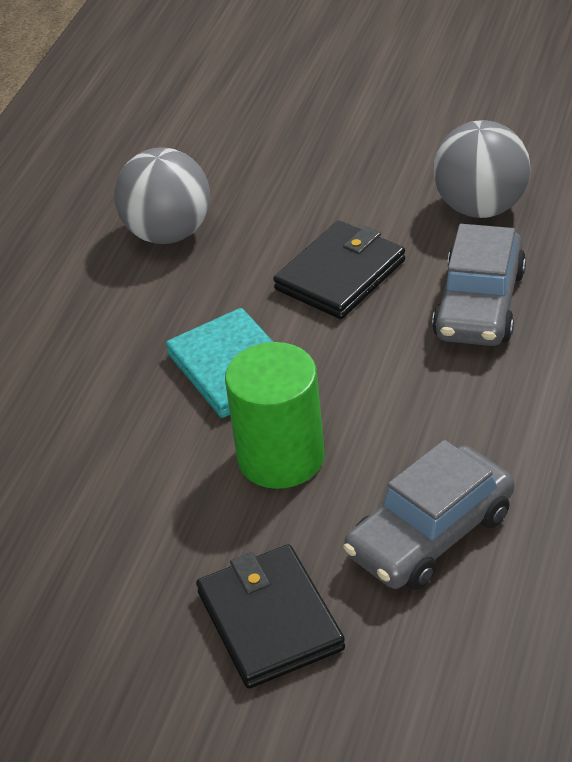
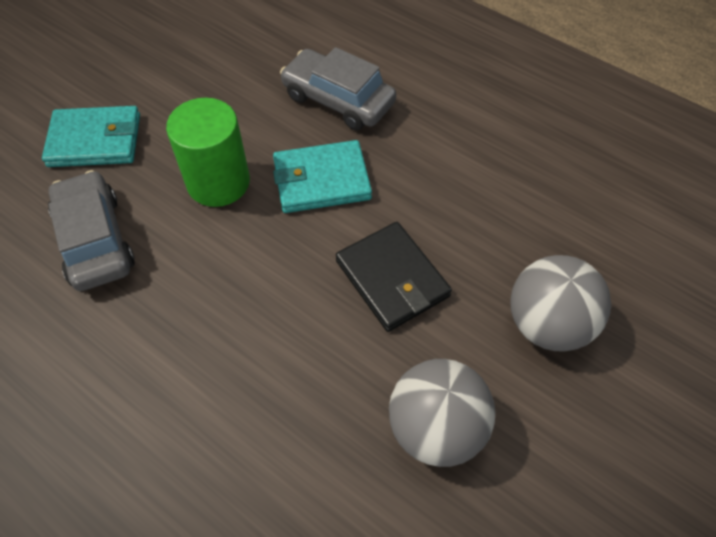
camera: 105 degrees right, 15 degrees up
(168, 233) = (502, 182): grey ball -> grey ball (547, 324)
(270, 620) = (95, 140): black wallet -> turquoise wallet
(480, 304) = (300, 367): grey car -> grey car (338, 100)

